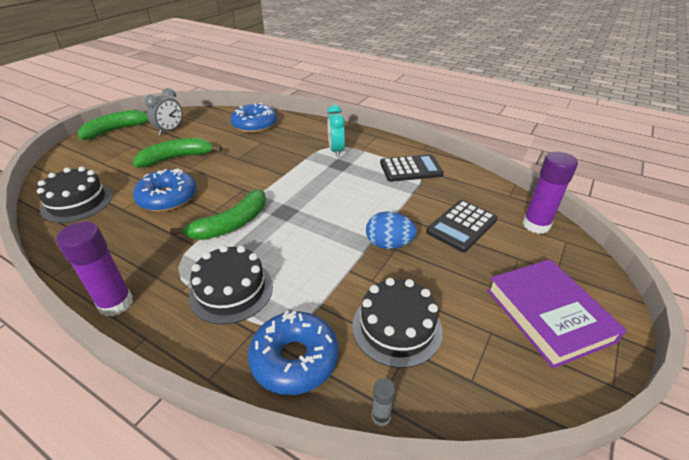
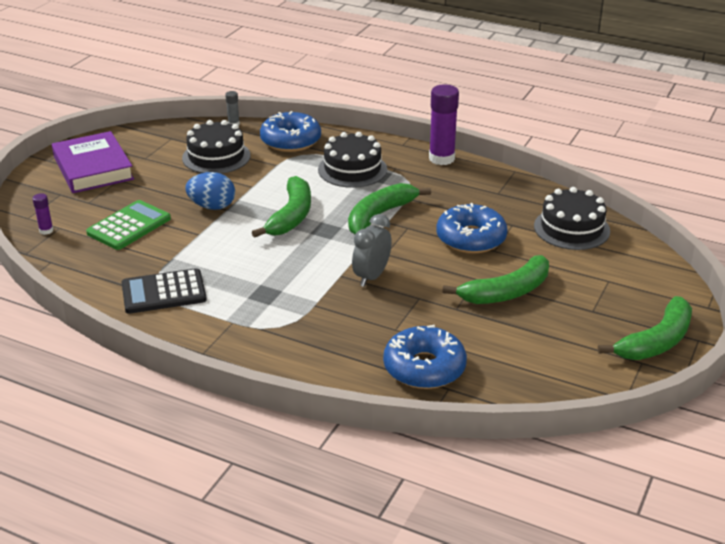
camera: 175 degrees right, 5 degrees down
(170, 130) = (564, 345): grey clock -> grey clock (371, 276)
(313, 228) = (291, 216): none -> green banana
(336, 151) = (272, 318): turquoise clock -> none
(461, 226) = (129, 226): black calculator -> green calculator
(536, 225) = (46, 231): purple glue stick -> purple glue stick, size x0.48

